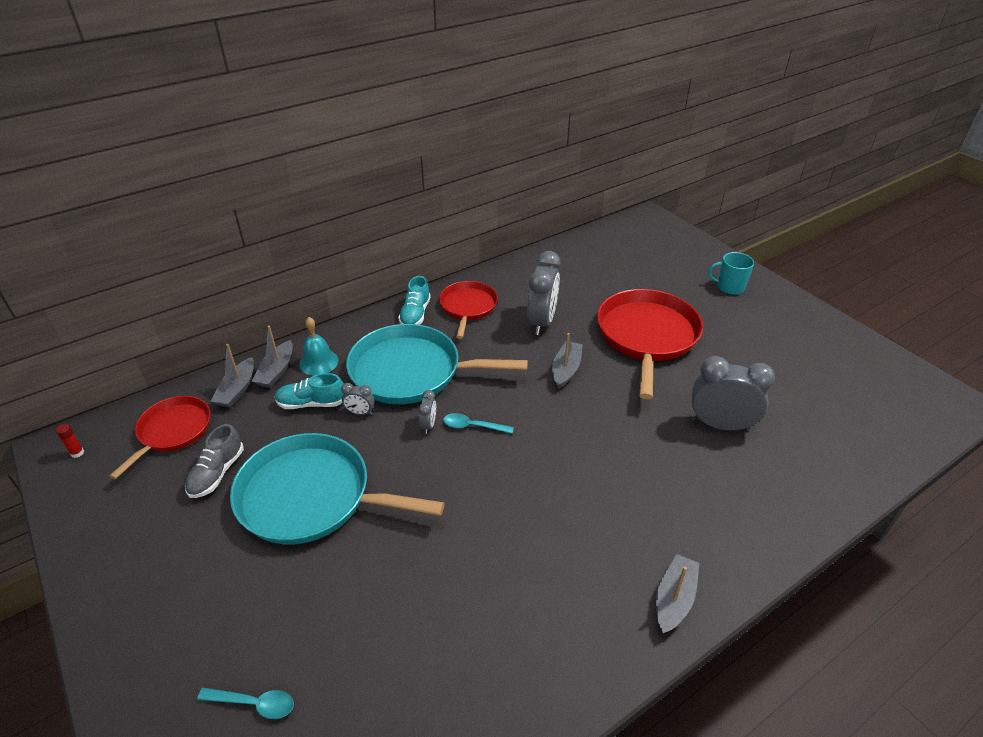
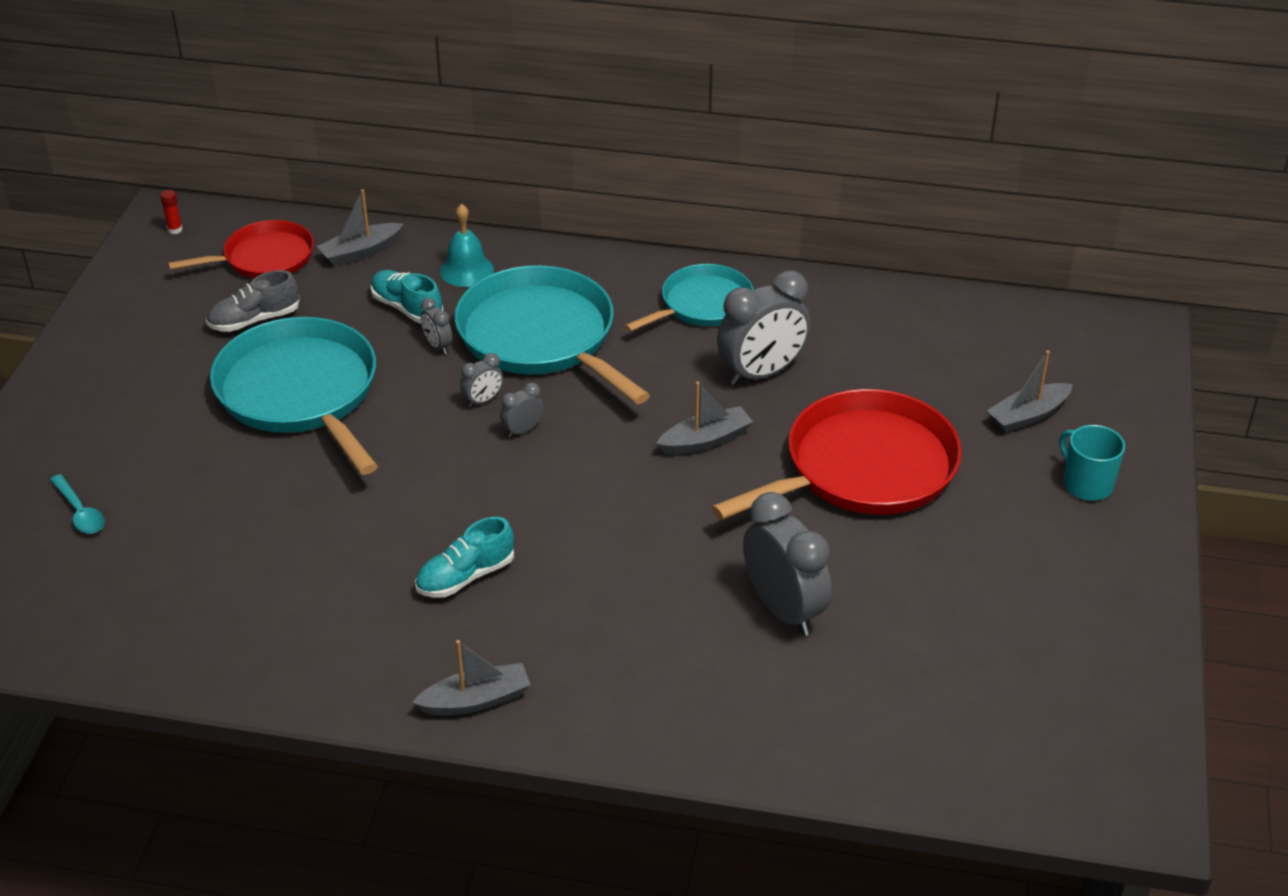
camera: 45 degrees right, 0 degrees up
(276, 371) = (417, 255): grey boat -> grey boat (1028, 416)
(415, 314) = (632, 278): turquoise shoe -> turquoise shoe (465, 577)
(468, 307) = (702, 304): red pan -> turquoise pan
(473, 426) = (522, 430): turquoise spoon -> grey clock

